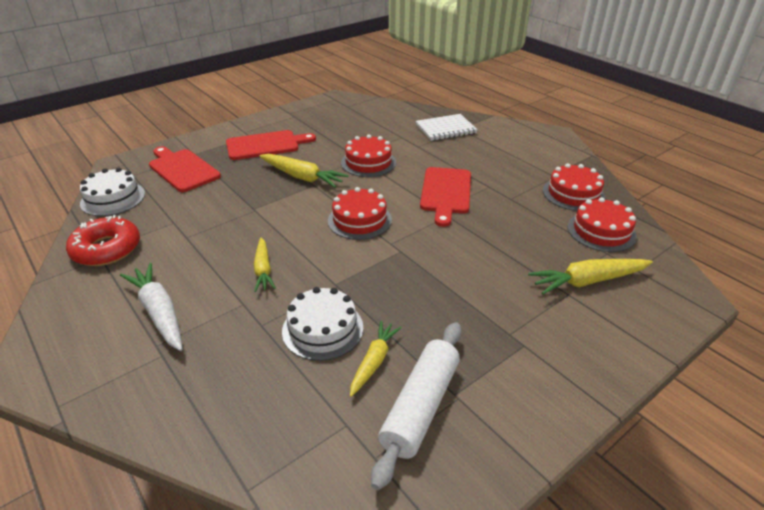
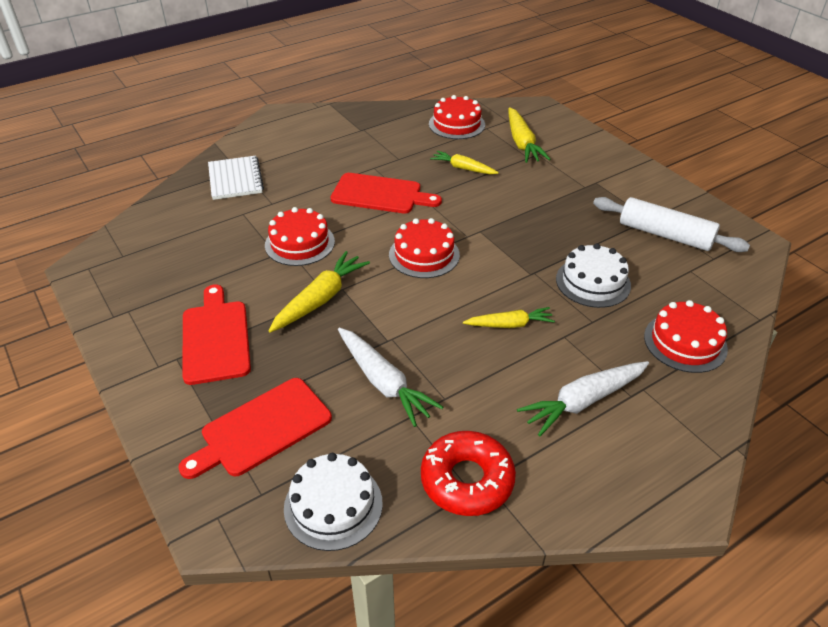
camera: 85 degrees left, 5 degrees up
(210, 209) = (383, 382): none -> white carrot
(374, 362) = (626, 254): yellow carrot -> yellow carrot (463, 168)
(573, 194) = (397, 126): red cake -> red cake (685, 342)

